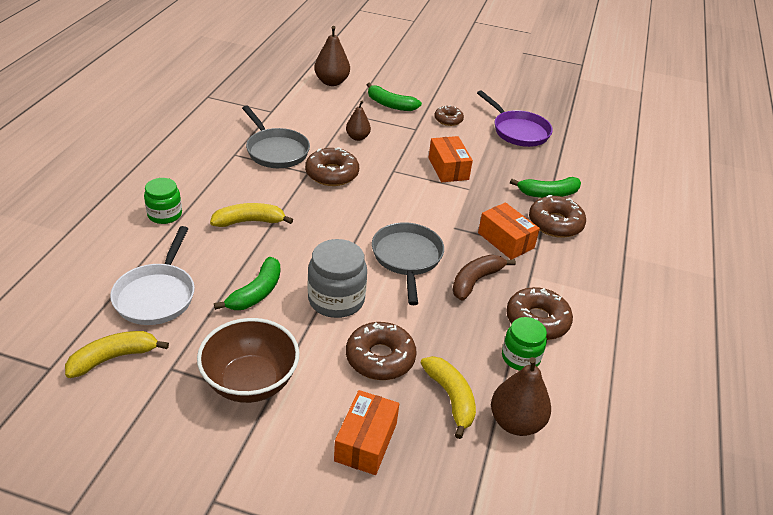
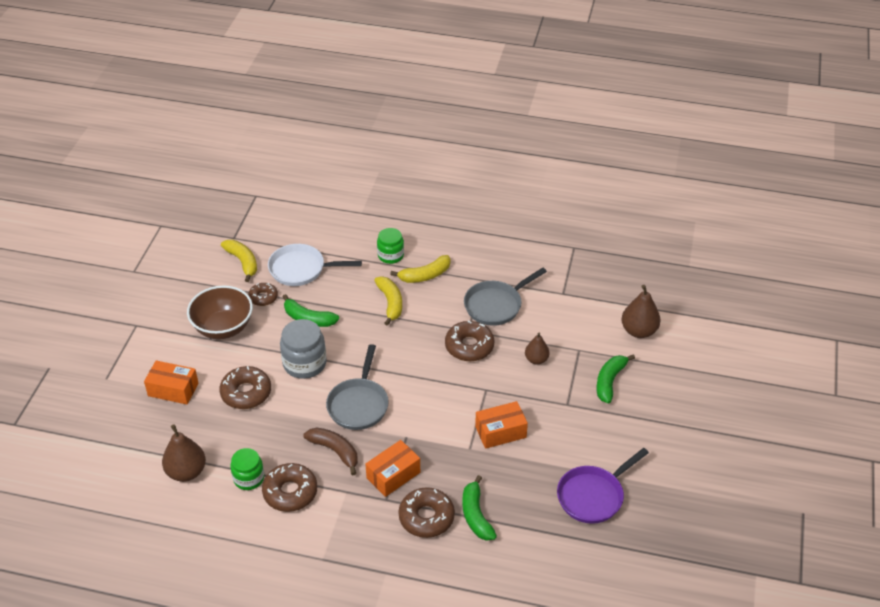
camera: 90 degrees right, 5 degrees up
(407, 258) = (358, 404): grey pan -> grey pan turned 105 degrees clockwise
(448, 120) = (595, 432): brown donut -> brown donut (263, 297)
(451, 398) = (209, 434): yellow banana -> yellow banana (425, 275)

